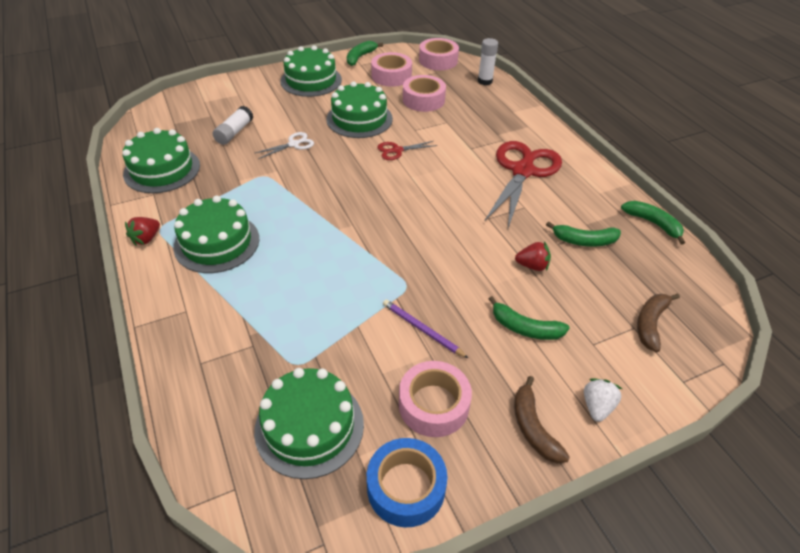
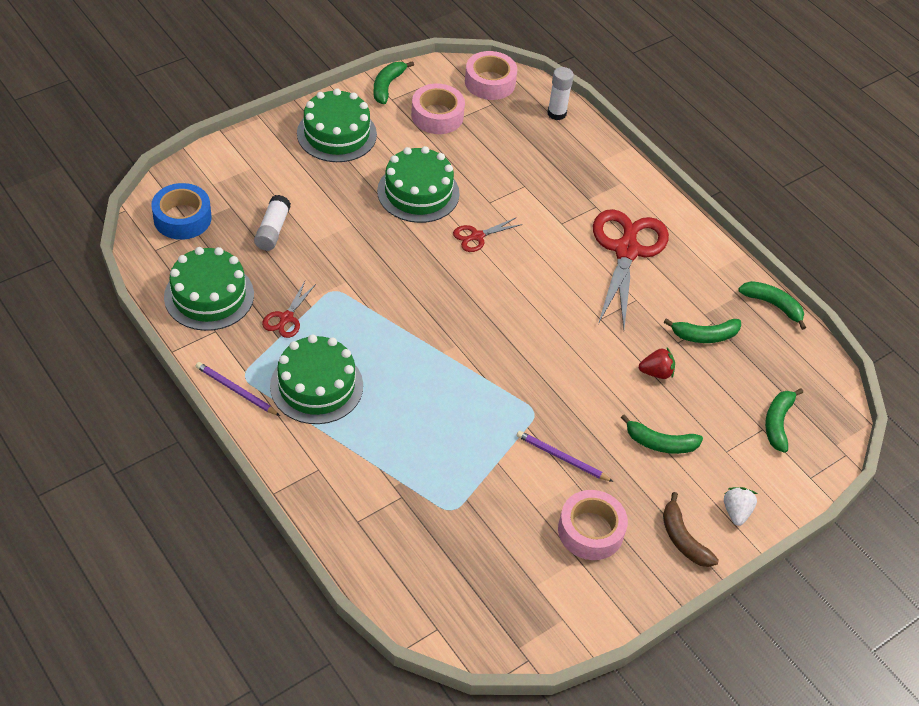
camera: 15 degrees left, 5 degrees up
(146, 239) = (236, 390): red strawberry -> purple pencil
(215, 191) = (286, 318): none -> red scissors
(294, 144) = (352, 240): white scissors -> none
(309, 426) = (484, 566): green cake -> none
(406, 487) = (584, 606): blue tape -> blue tape (182, 218)
(423, 100) = (488, 153): pink tape -> none
(650, 324) = (777, 423): brown banana -> green banana

